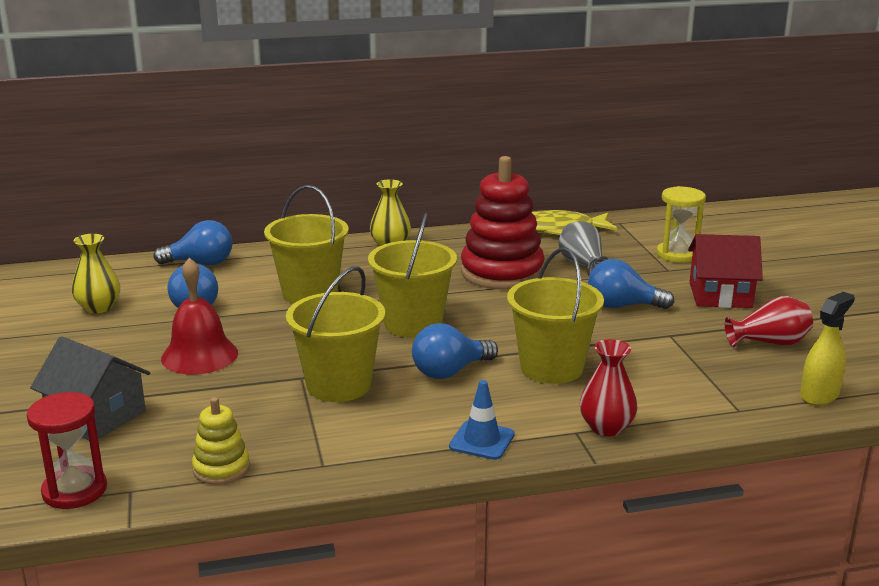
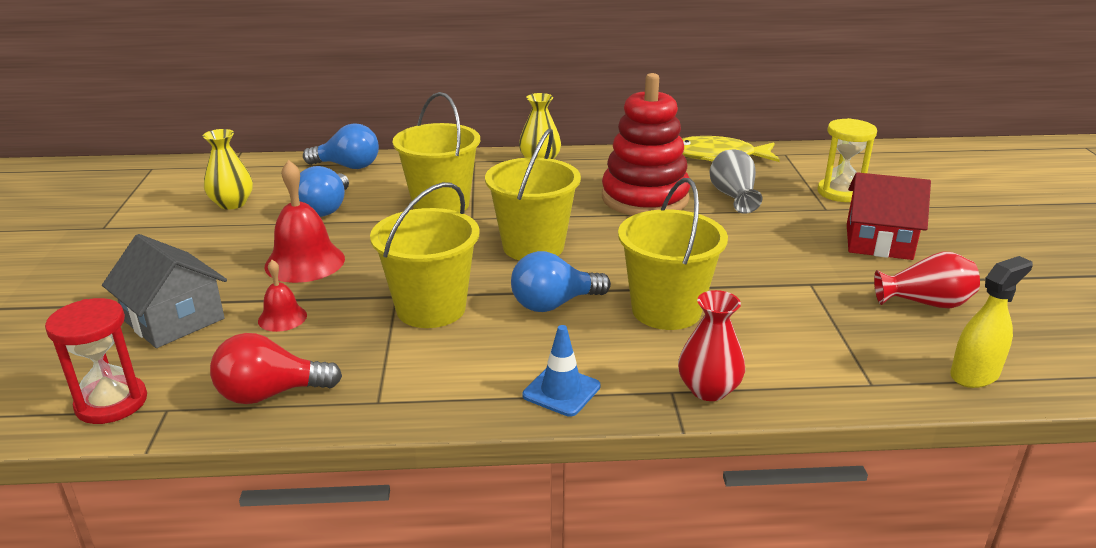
camera: 10 degrees right, 5 degrees up
(201, 405) = (282, 318): none -> red bell
(221, 468) = (270, 394): yellow stacking toy -> red light bulb
(622, 306) = (764, 245): blue light bulb -> none

